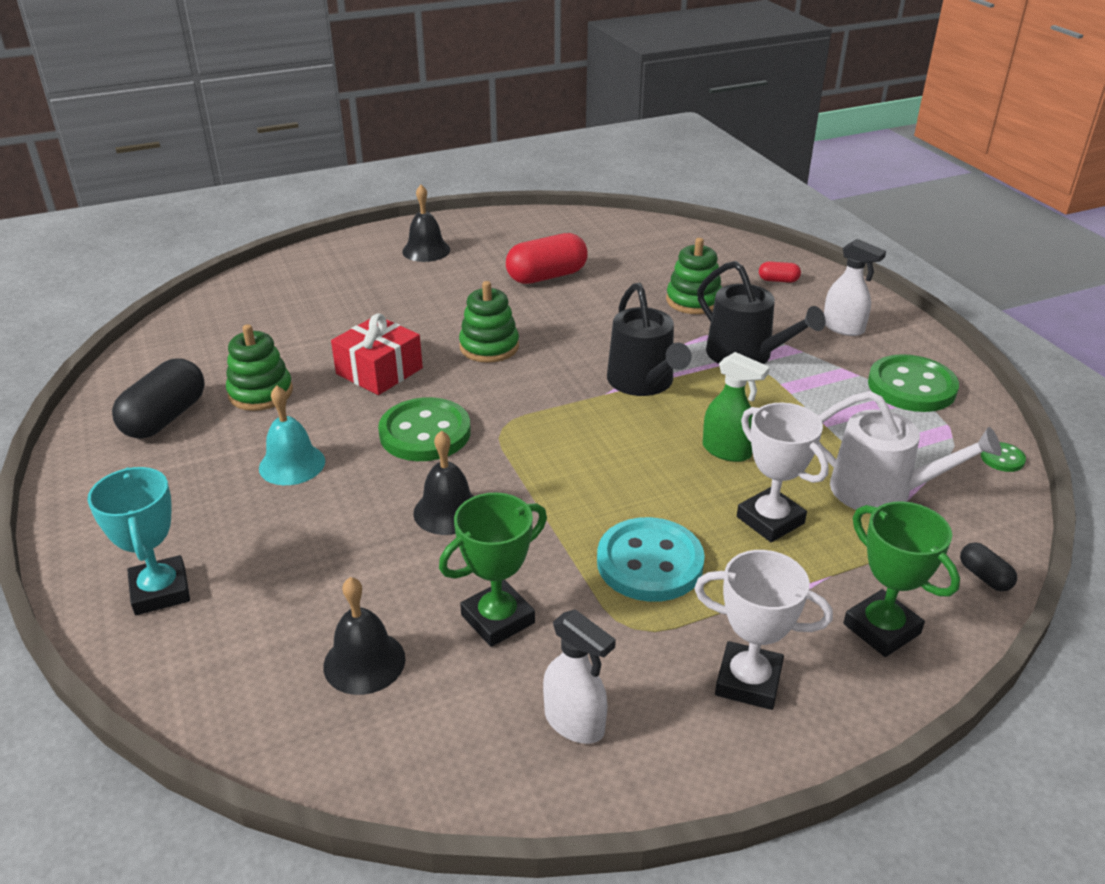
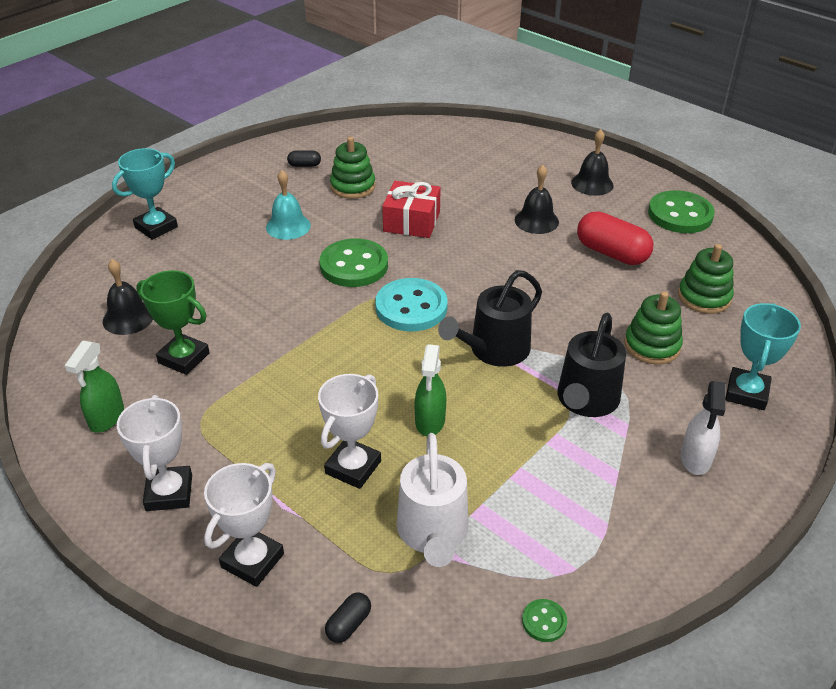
camera: 65 degrees right, 5 degrees up
(165, 418) = (304, 165): black capsule -> black capsule, size x0.48
(448, 511) = (276, 303): black bell -> black bell (536, 221)
(489, 347) = (481, 258): green stacking toy -> green stacking toy (704, 297)
(575, 723) = (106, 418): white spray bottle -> green spray bottle
(650, 563) = (269, 412): turquoise button -> turquoise button (411, 307)
(778, 280) = (746, 393): red capsule -> turquoise trophy
(881, 629) = (252, 560): green trophy -> white trophy
(911, 387) = (624, 530): green button -> green button (680, 214)

